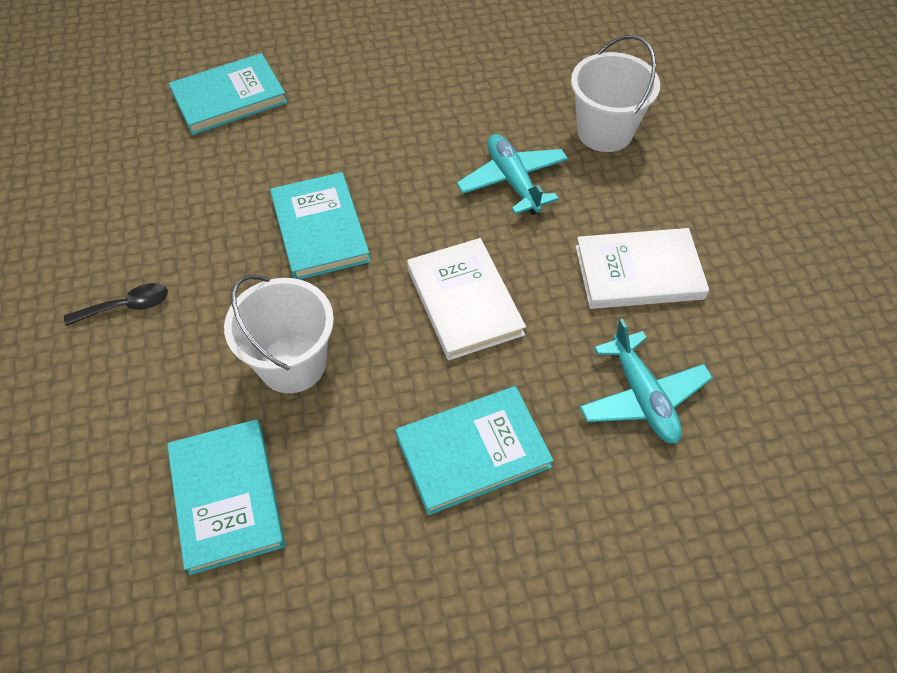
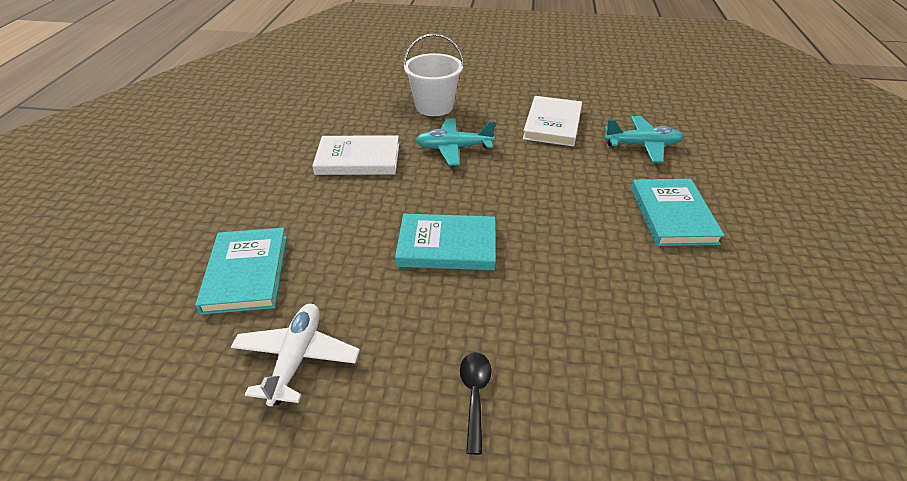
camera: 70 degrees left, 15 degrees down
(140, 173) = (297, 358): none -> white plane
(227, 497) = (701, 350): turquoise book -> none
(292, 364) = (579, 287): white bucket -> none
(464, 301) = (549, 191): white book -> white book (358, 159)

